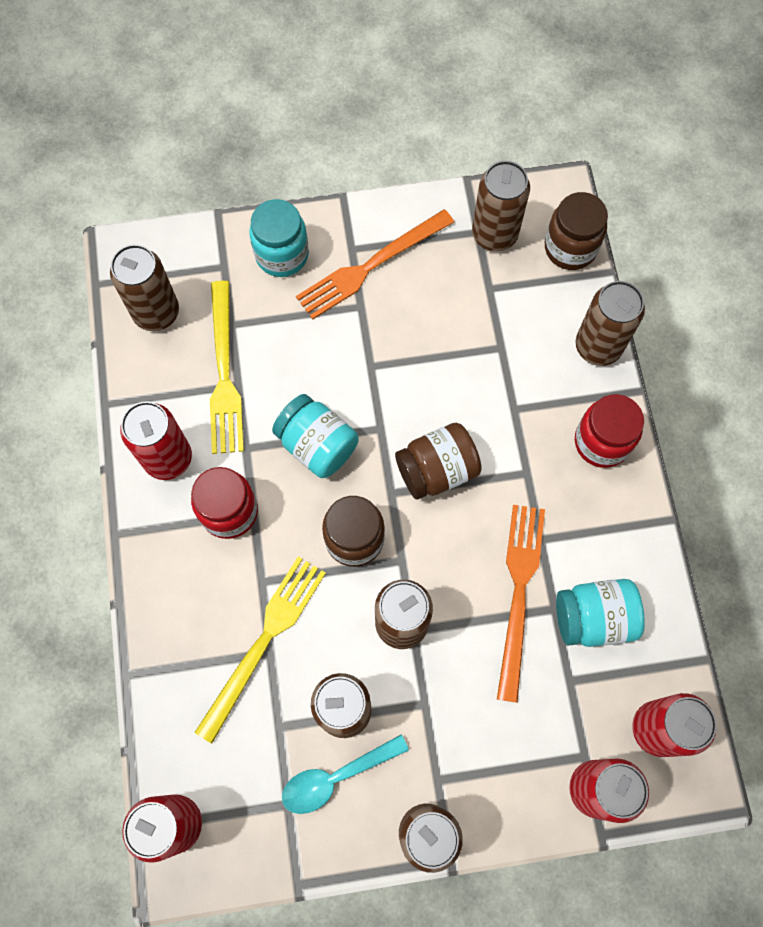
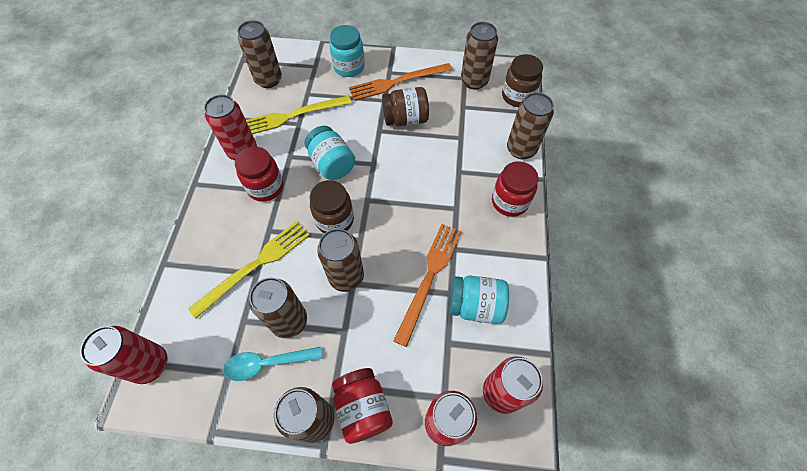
camera: 15 degrees right, 10 degrees down
(224, 372) = (293, 115): yellow fork -> yellow fork turned 60 degrees clockwise
(437, 470) = (400, 193): brown jar -> brown jar (405, 119)
(484, 799) = (363, 408): none -> red jar

